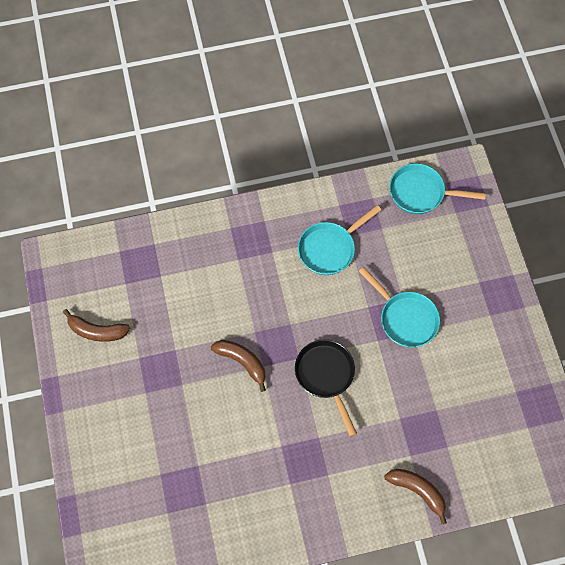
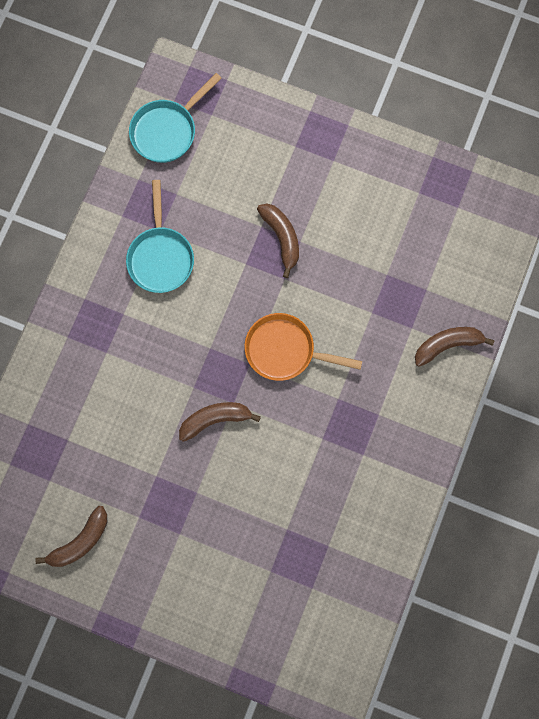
camera: 55 degrees left, 10 degrees up
(326, 375) = (285, 350): black pan -> orange pan
(405, 318) = (282, 238): turquoise pan -> brown banana

